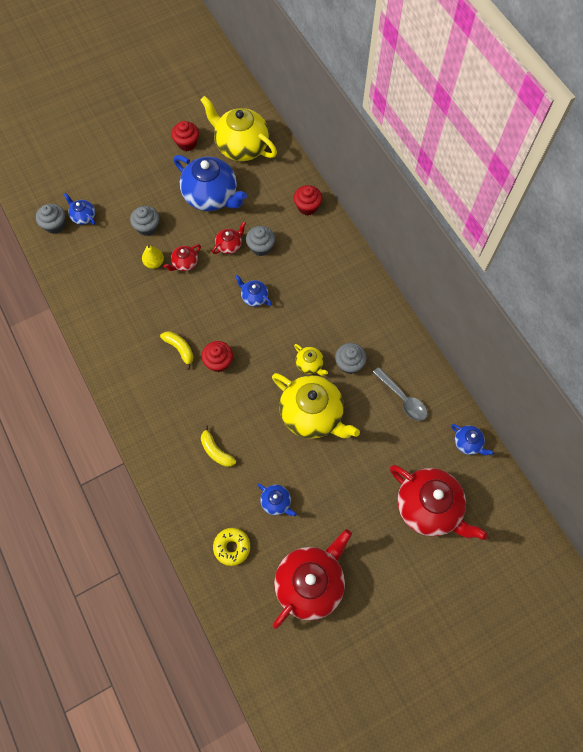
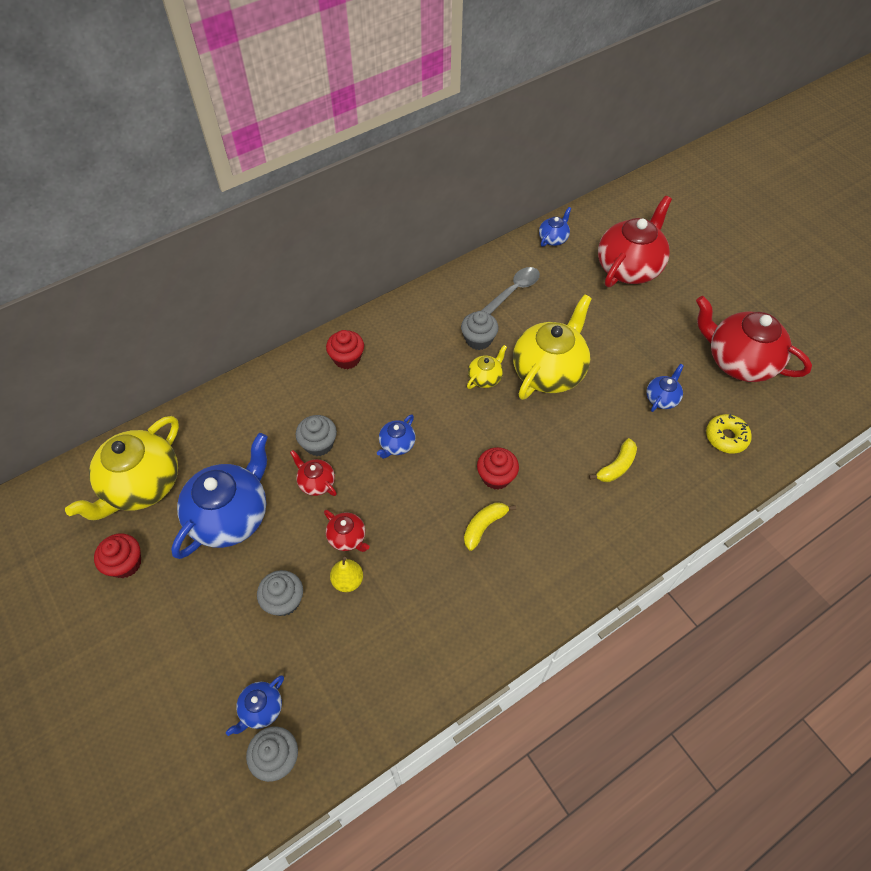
camera: 95 degrees left, 10 degrees down
(307, 207) = (254, 395): red cupcake -> red cupcake (347, 358)

